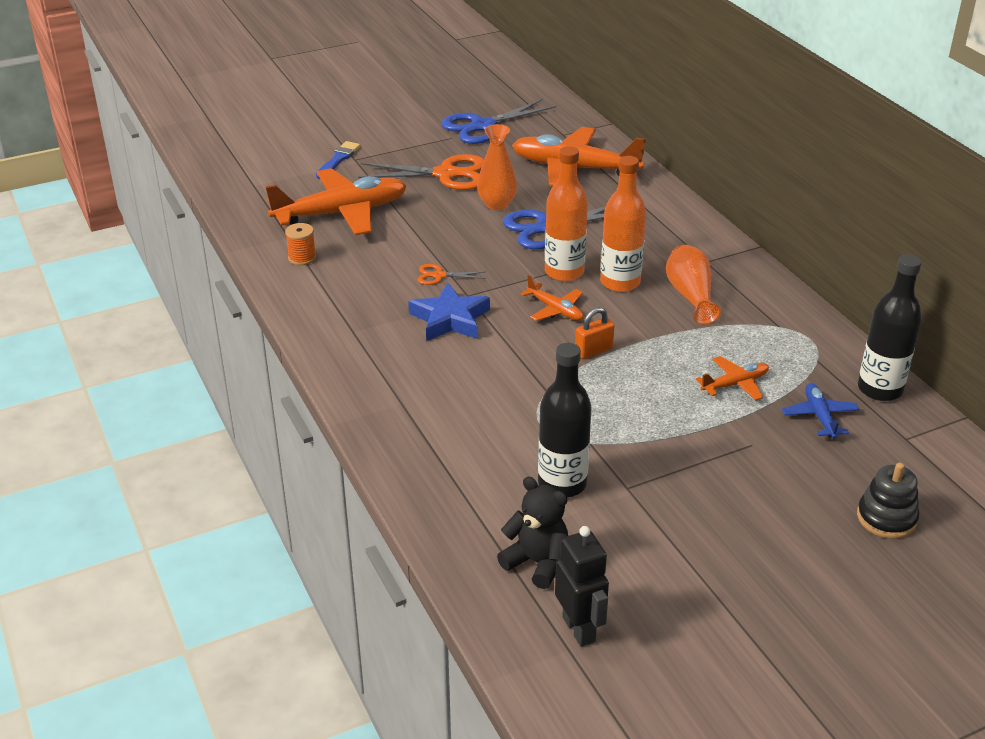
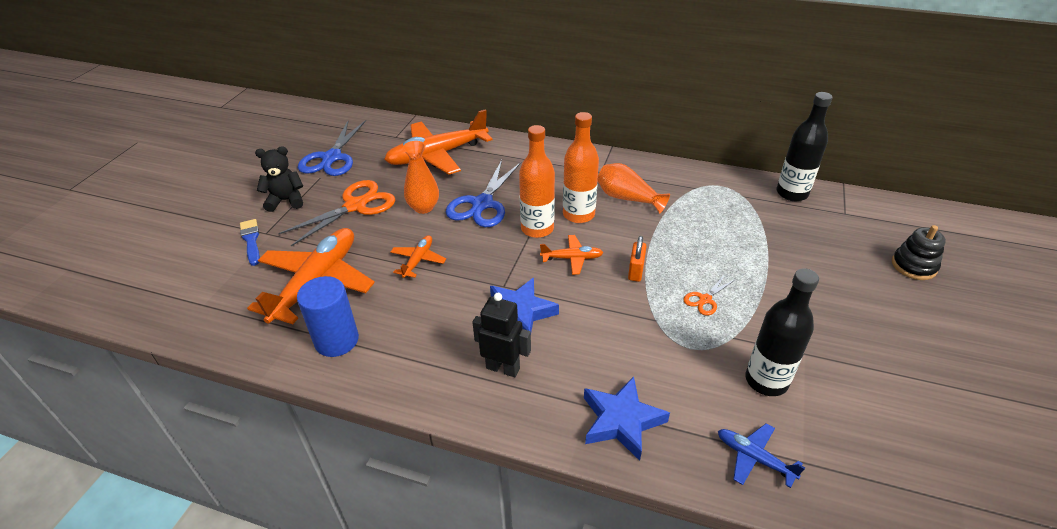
camera: 45 degrees left, 5 degrees up
(302, 258) = (336, 340): orange spool -> blue cylinder
(409, 427) = (621, 421): none -> blue star
(439, 275) = (463, 284): orange scissors -> orange scissors (705, 299)
(537, 562) = (847, 454): black teddy bear -> black teddy bear (286, 200)
(579, 629) = (940, 481): black robot -> black robot (503, 368)
(735, 384) = (733, 238): orange plane -> orange plane (418, 260)
(819, 416) = (796, 228): blue plane -> blue plane (754, 458)

